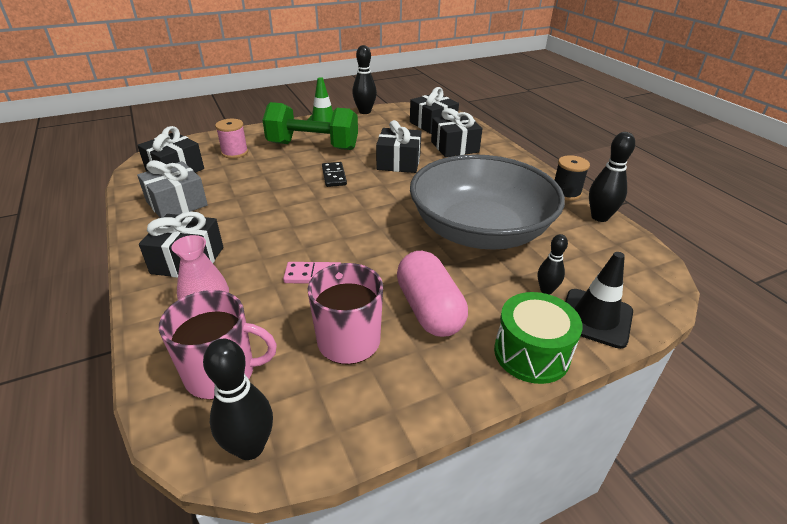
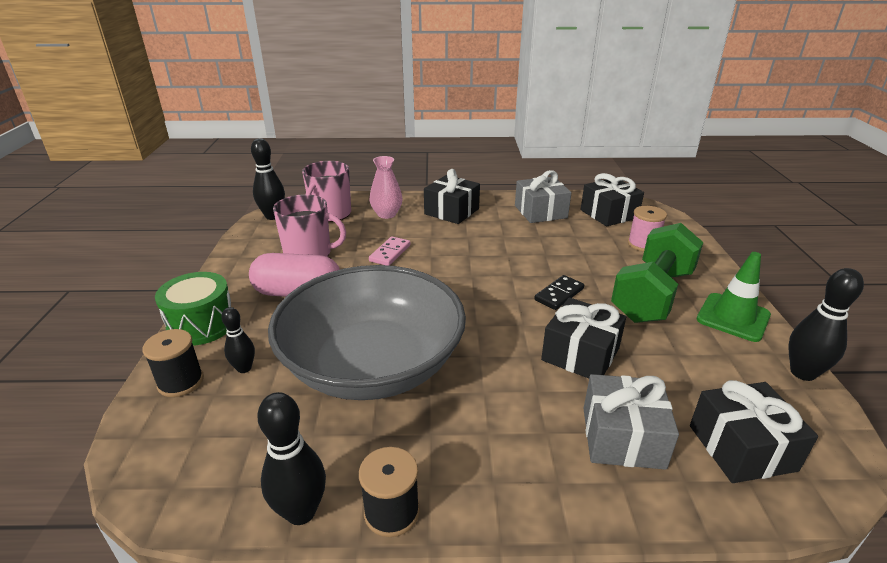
camera: 115 degrees right, 5 degrees down
(334, 176) = (559, 294): black domino -> black domino turned 60 degrees counterclockwise
(454, 147) = (622, 437): black gift -> grey gift
(595, 318) = (181, 382): black traffic cone -> black spool

